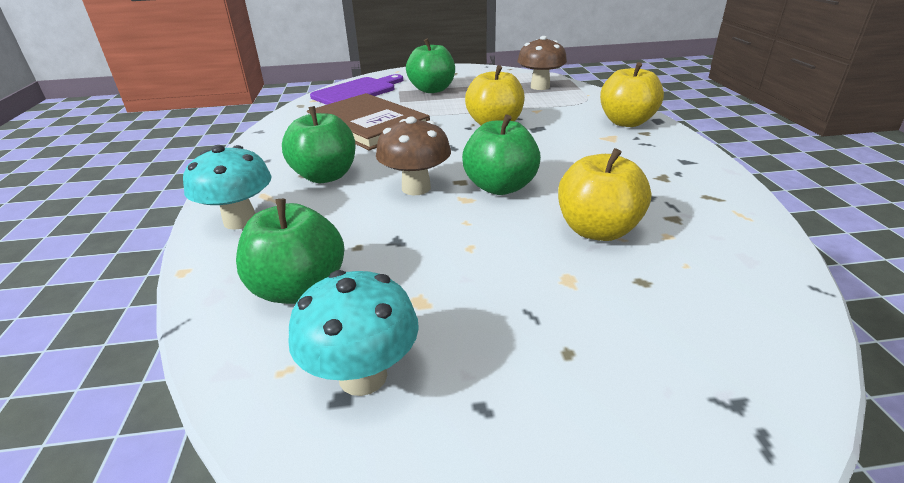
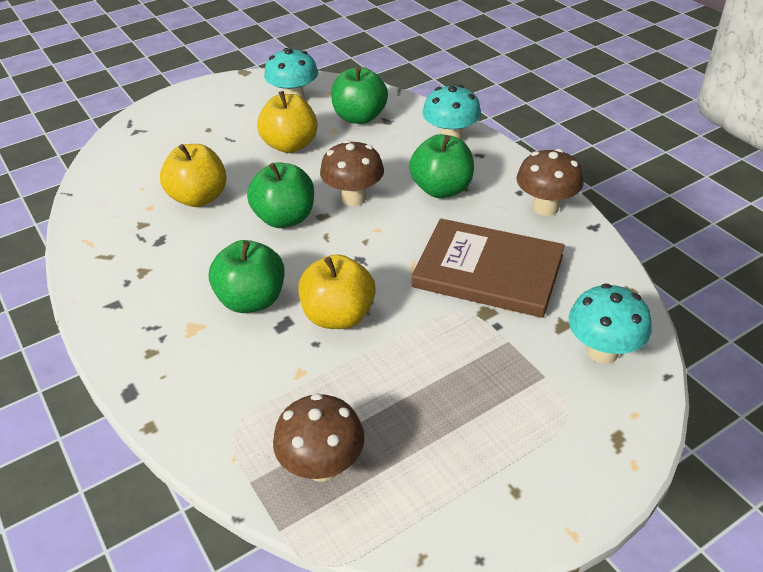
camera: 155 degrees right, 10 degrees up
(268, 146) = (545, 207): none -> brown mushroom
(357, 92) = (602, 351): purple cutting board -> turquoise mushroom
(432, 90) = (494, 395): green apple -> green apple (252, 300)
(626, 122) = (172, 372): yellow apple -> yellow apple (290, 145)

